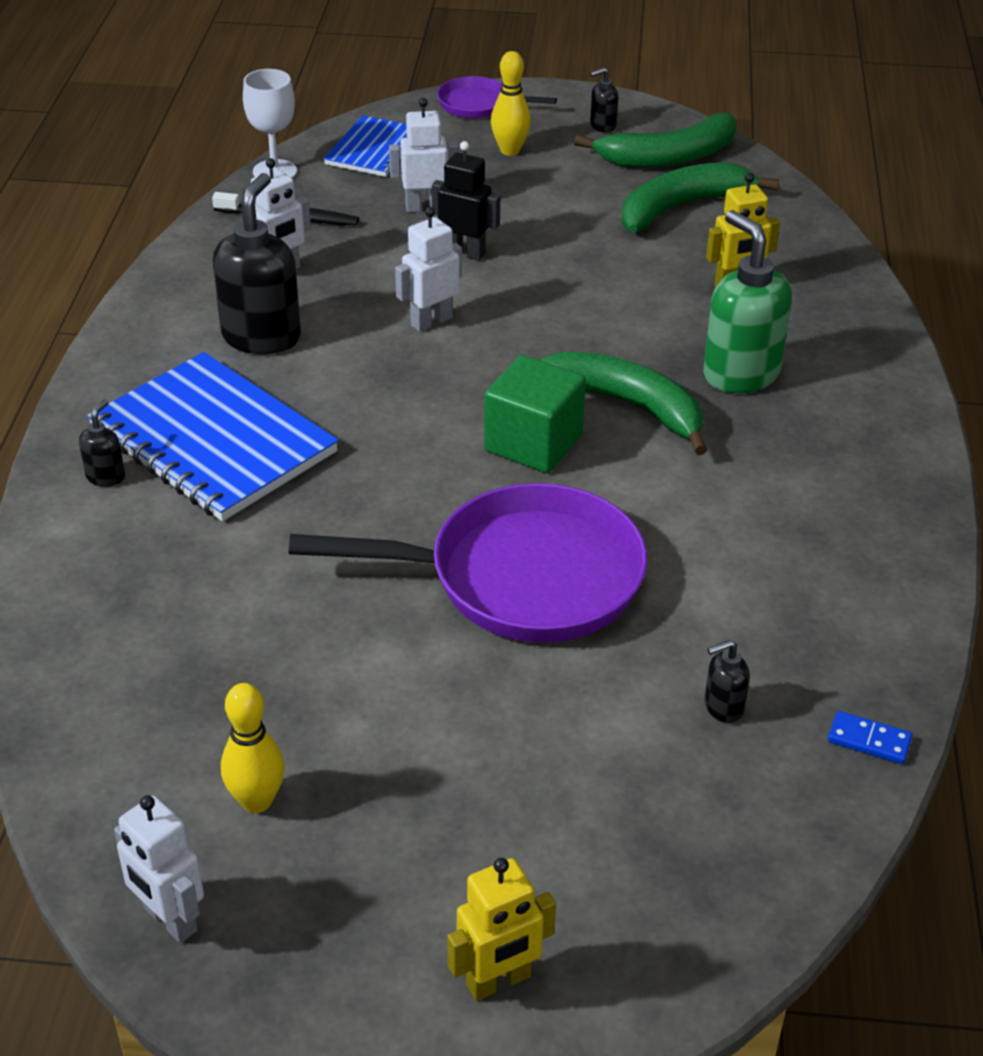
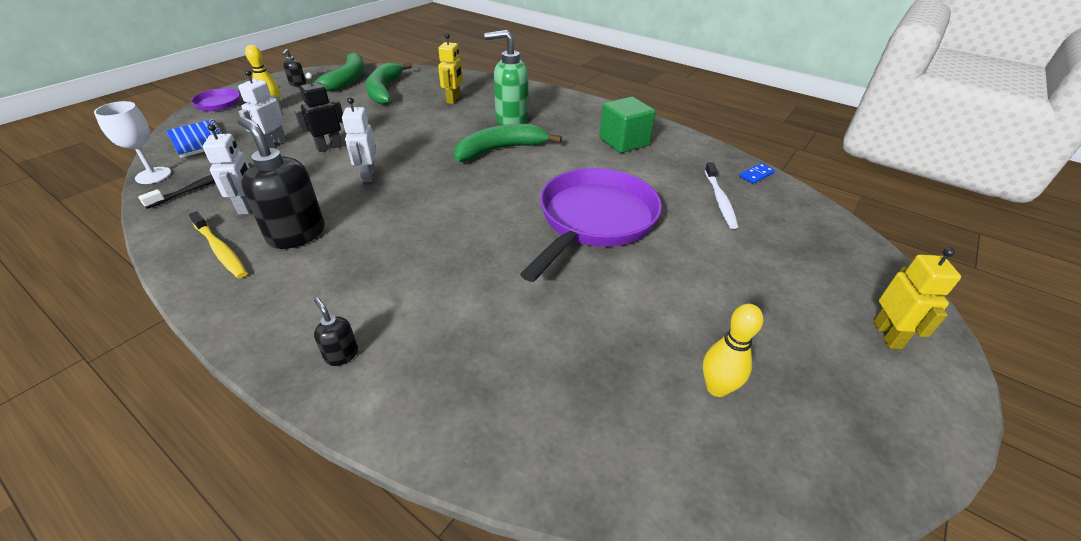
camera: 60 degrees left, 0 degrees up
(169, 920) = (815, 477): white robot -> none
(192, 303) = (220, 250): none -> yellow toothbrush
(213, 441) = (367, 289): blue notebook -> none
(533, 443) = (499, 181): green cube -> green cube (624, 142)
(723, 707) = (719, 200): black soap dispenser -> white toothbrush

